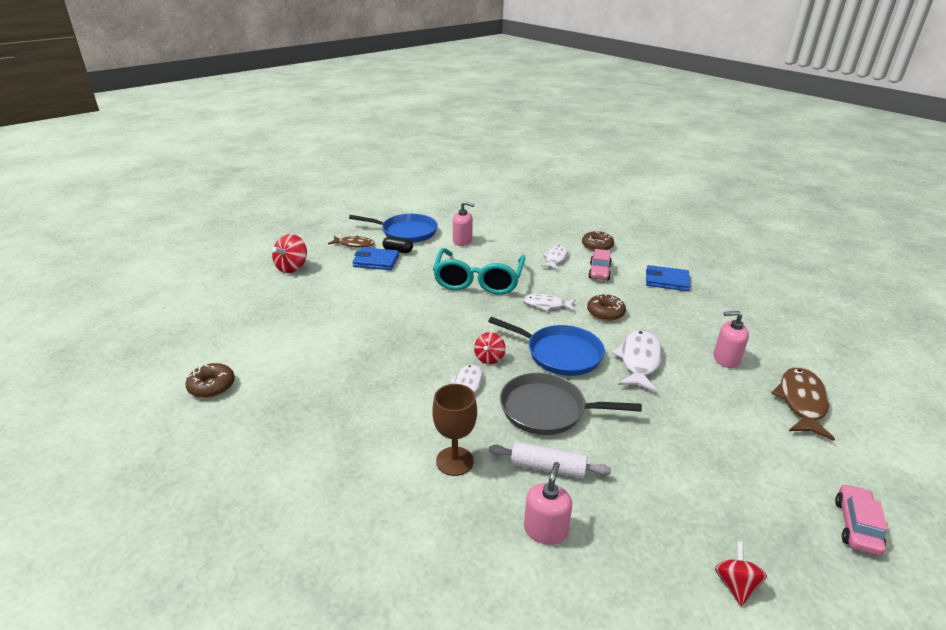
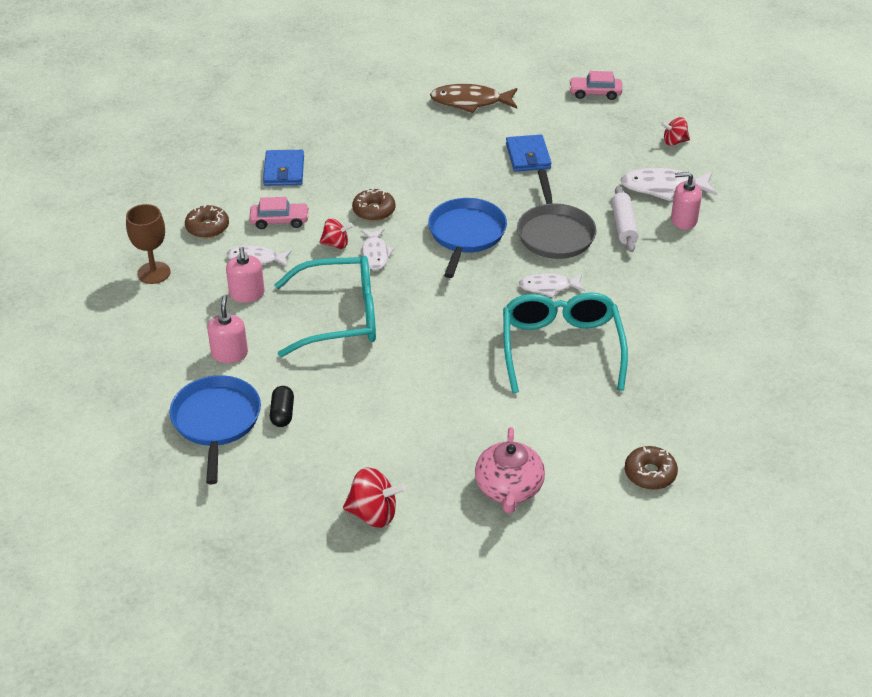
camera: 105 degrees left, 10 degrees up
(263, 317) = (509, 489): none -> pink teapot
(354, 244) = (276, 469): brown fish -> none
(376, 261) = (322, 427): blue wallet -> blue wallet (528, 156)
(384, 374) = (561, 348): none -> turquoise glasses
(454, 461) = (647, 275): brown goblet -> brown goblet (154, 273)
(489, 358) = (497, 280): red spinning top -> red spinning top (336, 244)
(639, 360) = (453, 185): white fish -> white fish (663, 188)
(726, 359) = (425, 136): pink soap dispenser -> pink soap dispenser (247, 294)

